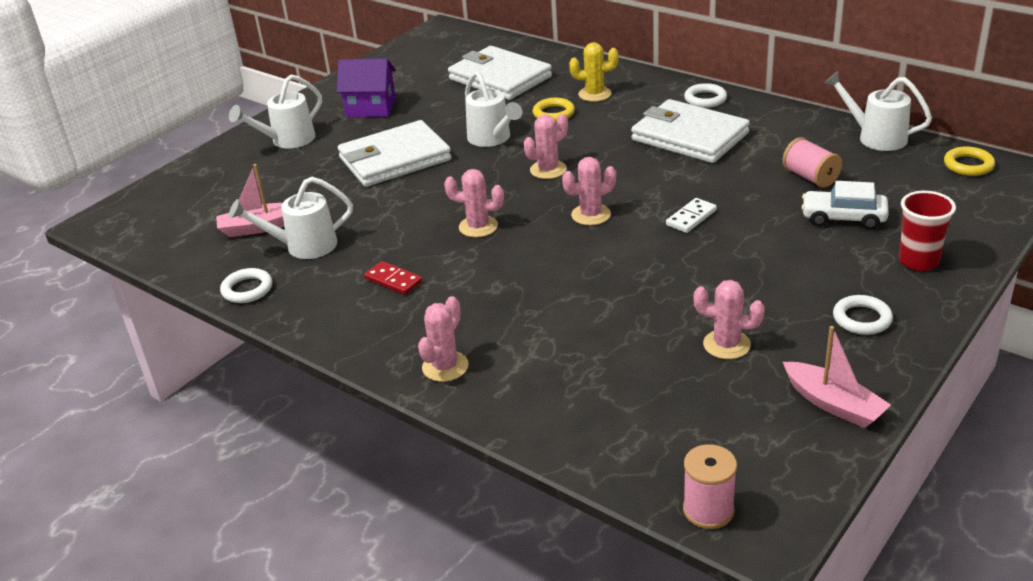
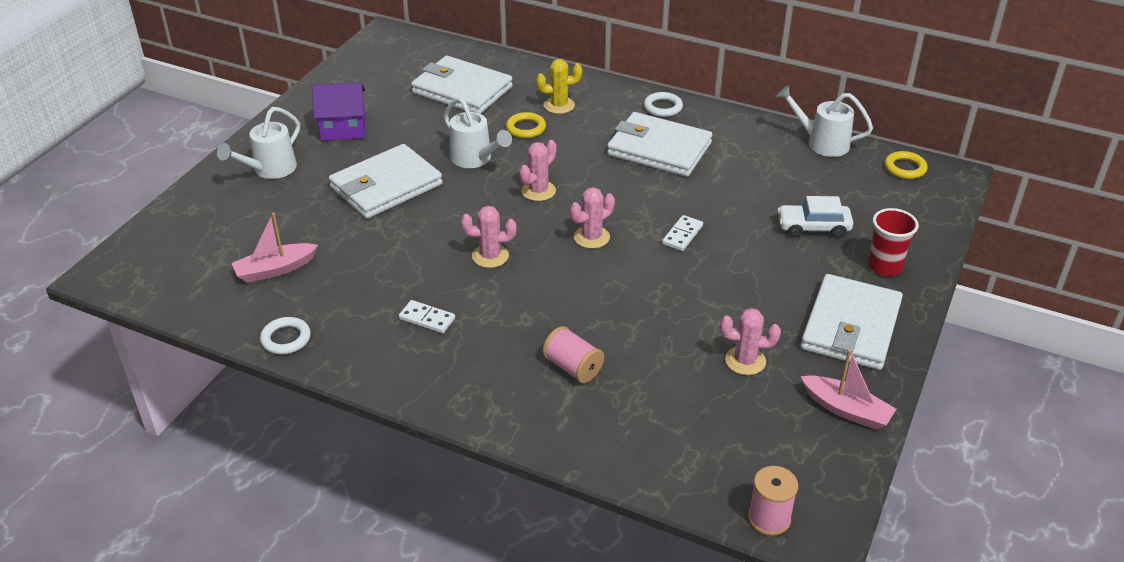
camera: 15 degrees left, 5 degrees up
(303, 246) = (326, 288): white watering can -> none
(393, 280) = (427, 319): red domino -> white domino
(445, 367) = (503, 404): pink cactus -> none
(810, 177) = (775, 187): pink spool -> pink spool (573, 367)
(862, 319) = (851, 326): white ring -> white wallet

